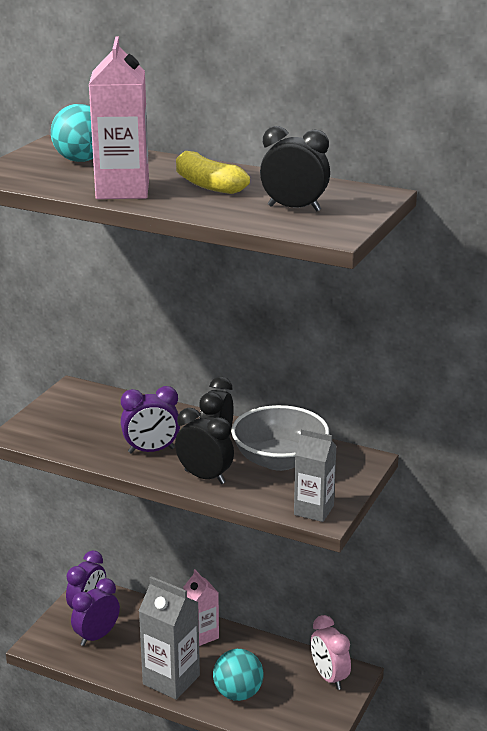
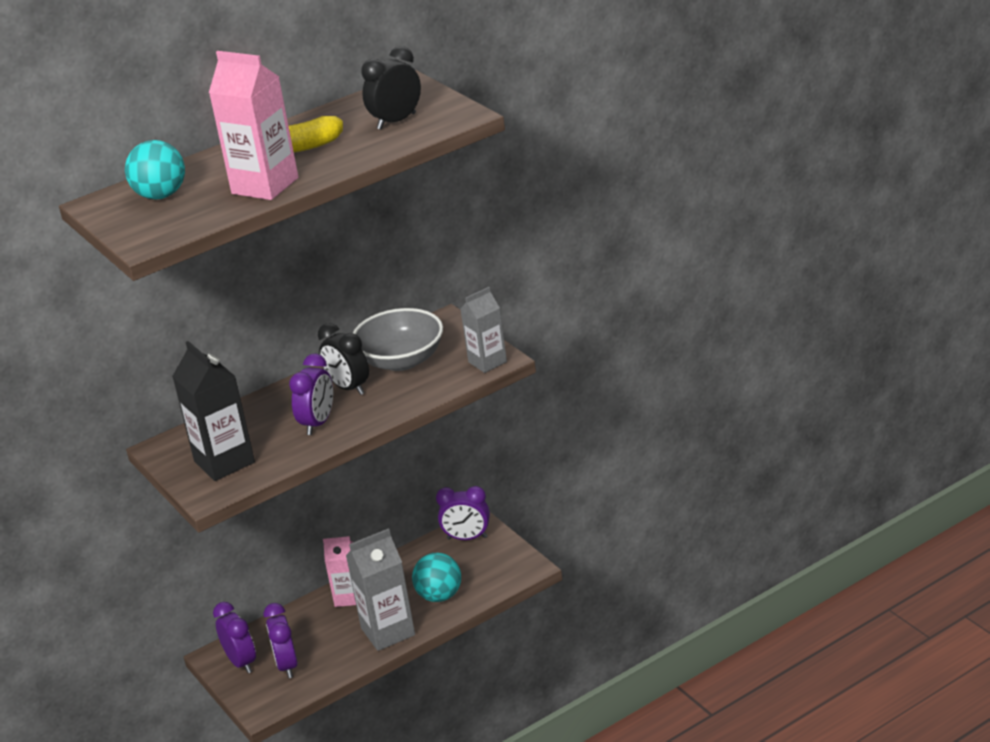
camera: 55 degrees left, 5 degrees up
(68, 425) = (224, 462): none -> black carton
(205, 477) = (388, 404): black clock -> none
(329, 677) = (467, 538): pink clock -> purple clock

